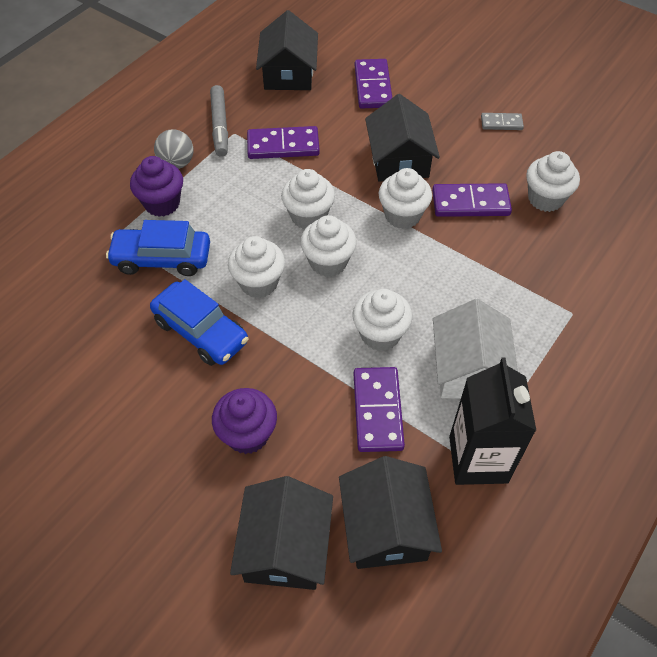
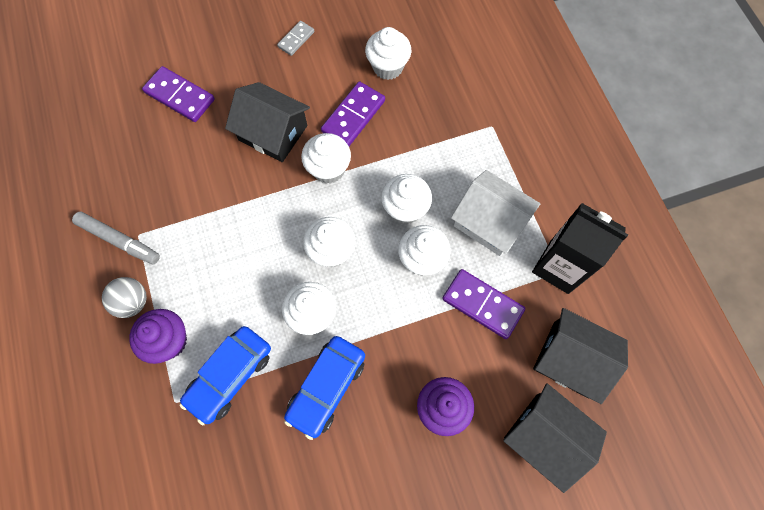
camera: 55 degrees left, 15 degrees up
(201, 331) = (327, 387): blue car -> blue car turned 135 degrees clockwise
(283, 146) = (186, 205): purple domino -> none
(288, 73) = (106, 147): black house -> none
(308, 216) = (276, 235): white cupcake -> white cupcake (405, 209)

